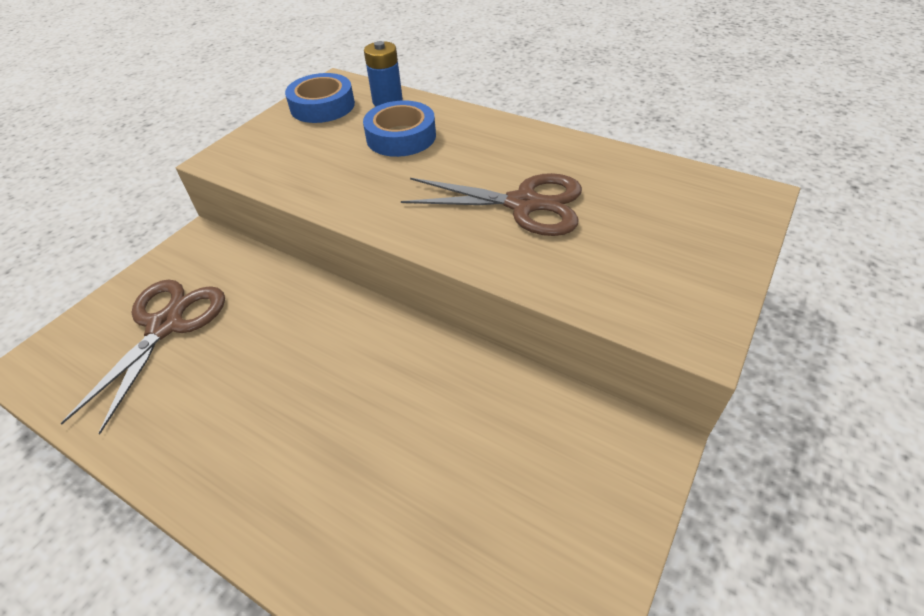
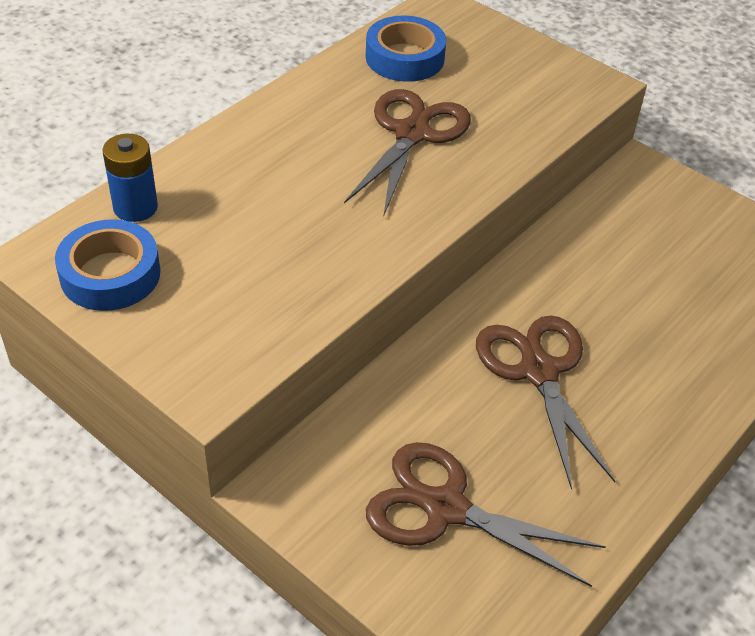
camera: 85 degrees left, 0 degrees up
(304, 371) = (538, 371): none -> brown scissors
(401, 137) = (238, 204): blue tape -> blue tape (405, 58)

